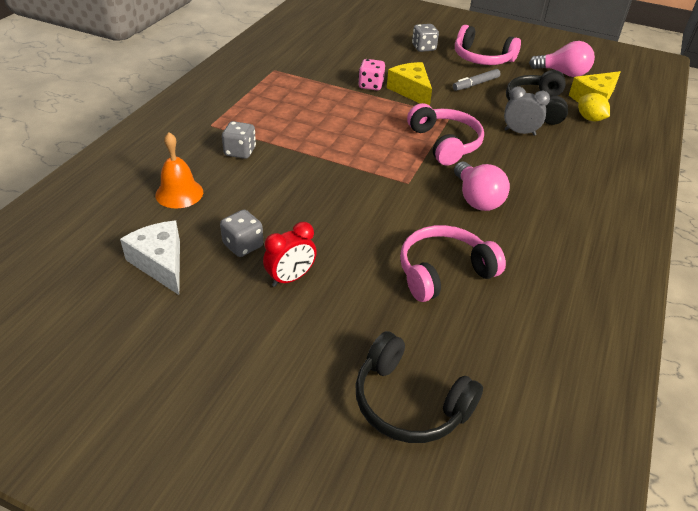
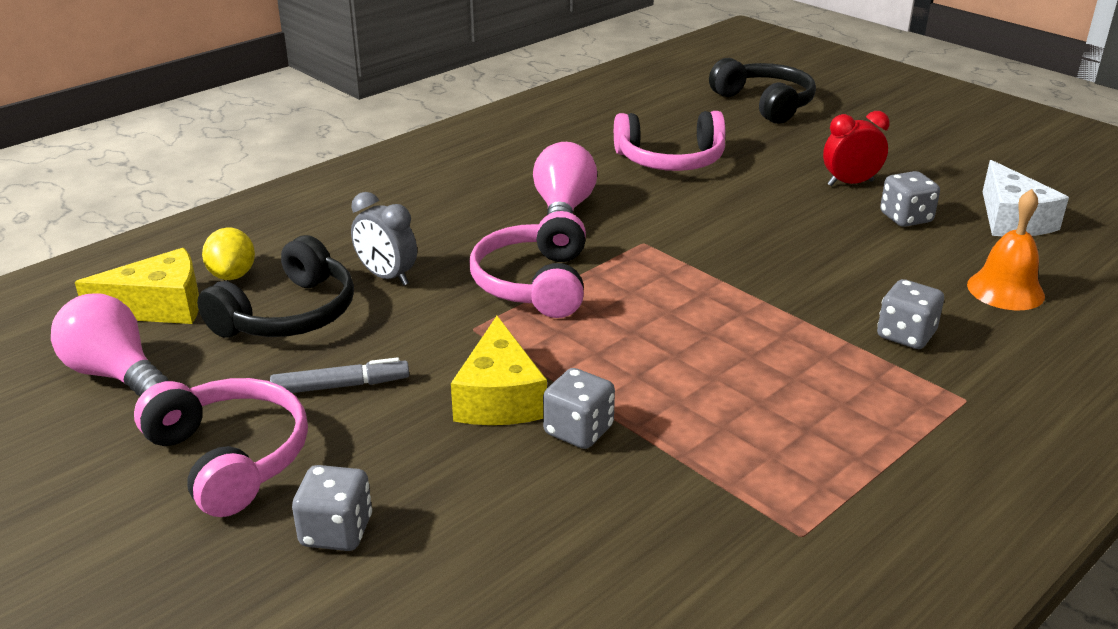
camera: 155 degrees left, 10 degrees down
(370, 85) = (578, 431): pink dice -> grey dice

